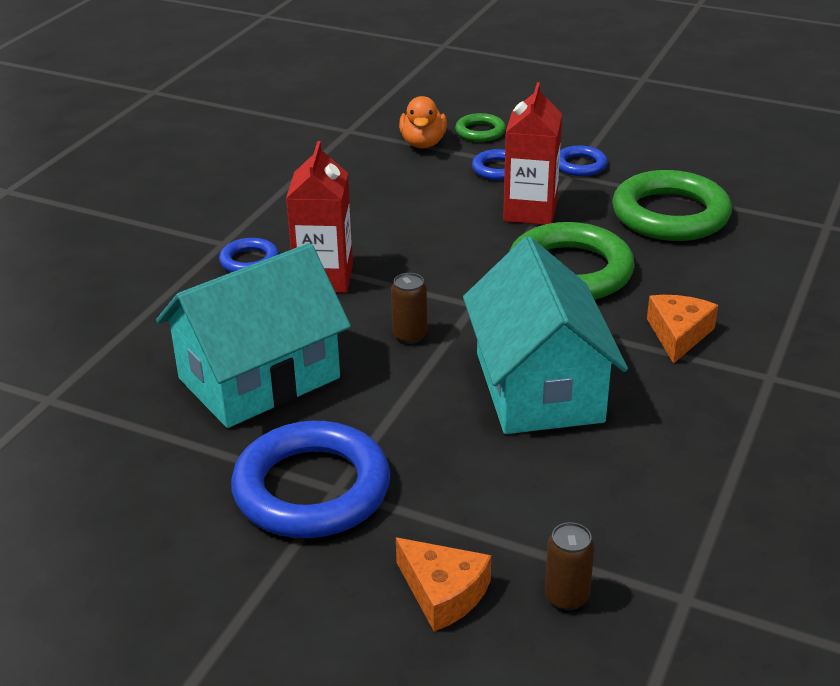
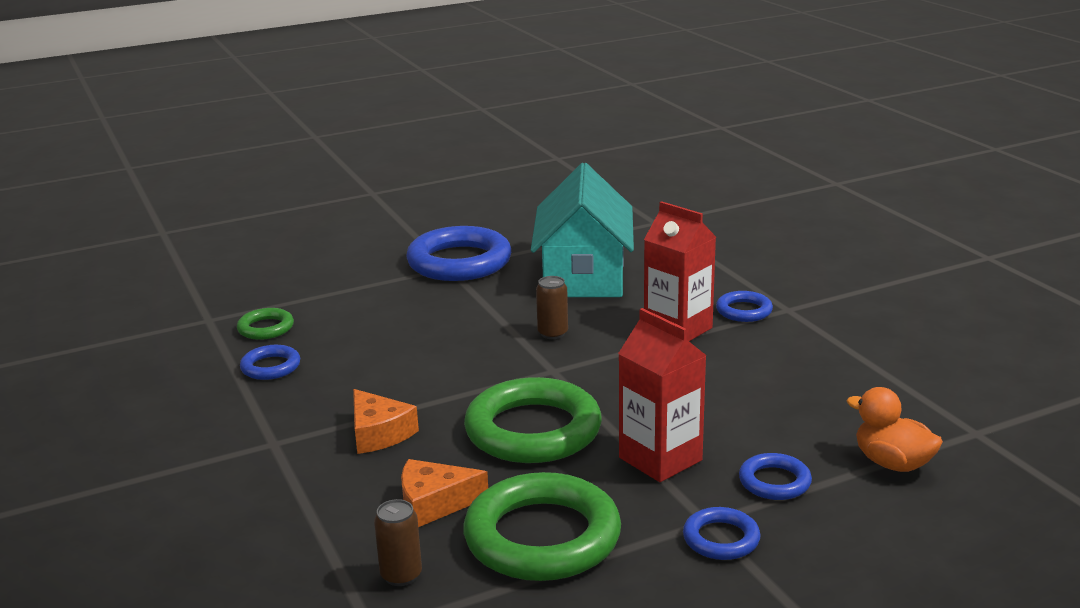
camera: 130 degrees right, 10 degrees down
(443, 593) = (332, 268): orange cheese -> orange cheese (434, 503)
(480, 132) = (888, 513): green ring -> green ring (266, 328)
(539, 387) = (423, 353): turquoise house -> none
(566, 597) = (271, 293): brown can -> brown can (401, 575)
(690, 465) = (270, 367): none -> blue ring

